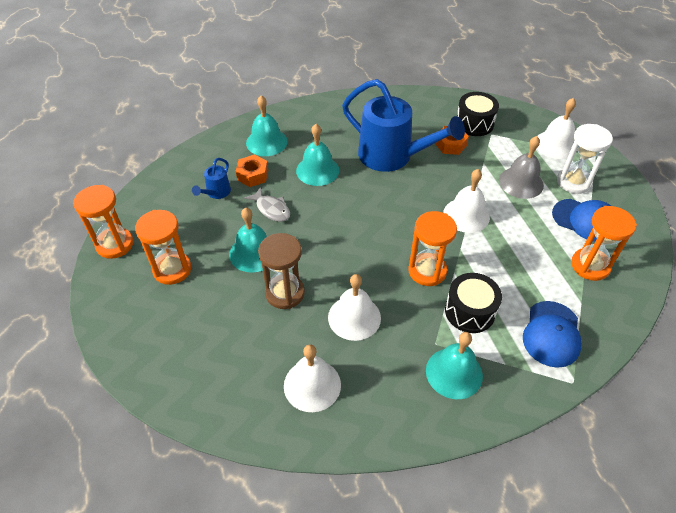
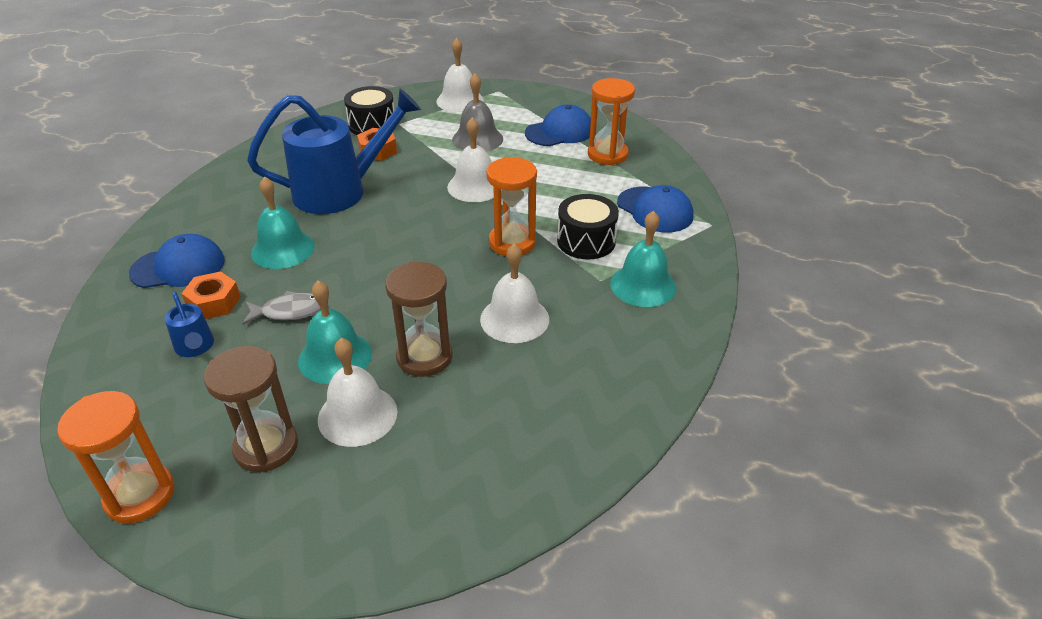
camera: 55 degrees left, 10 degrees down
(172, 269) = (266, 447): orange hourglass -> brown hourglass
(266, 142) = (178, 267): turquoise bell -> blue cap
(312, 385) = (568, 392): white bell -> white bell (357, 415)
(573, 182) = (512, 115): white hourglass -> none

